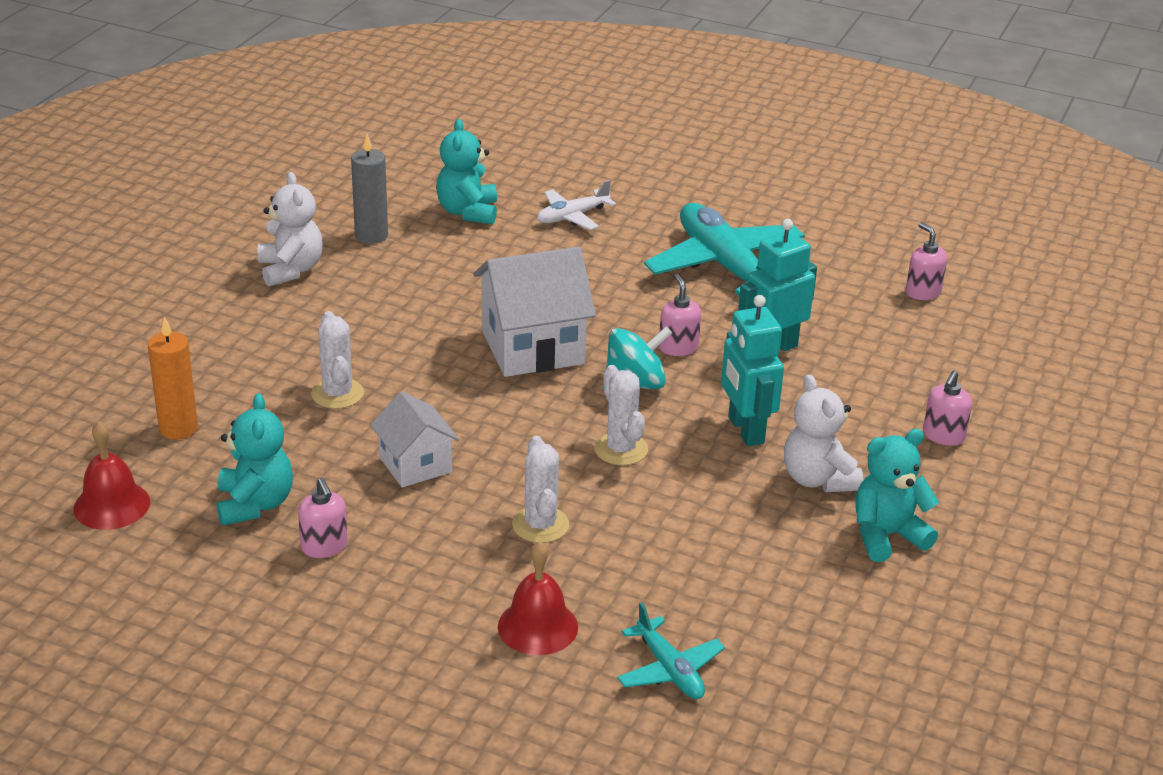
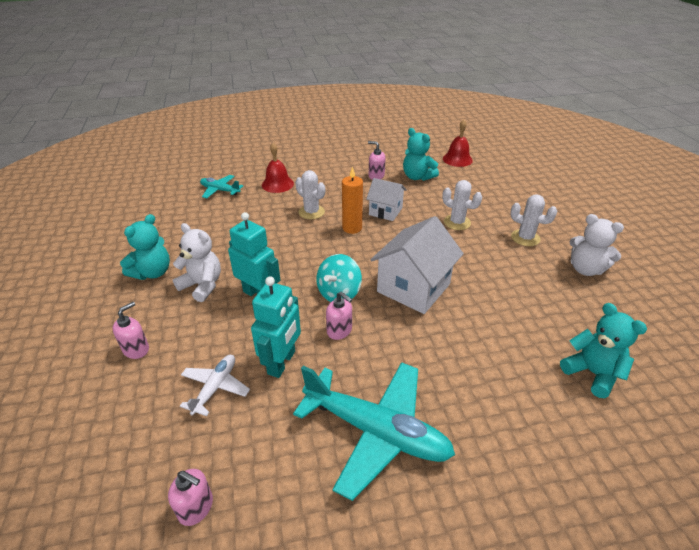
camera: 145 degrees right, 5 degrees up
(178, 428) = (484, 186): orange candle -> orange candle (352, 228)
(371, 235) = (599, 315): grey candle -> none
(572, 216) = (533, 417): white plane -> white plane (215, 387)
(621, 449) = (311, 255): white cactus -> white cactus (525, 238)
(943, 436) = (136, 349): pink soap dispenser -> pink soap dispenser turned 45 degrees clockwise

